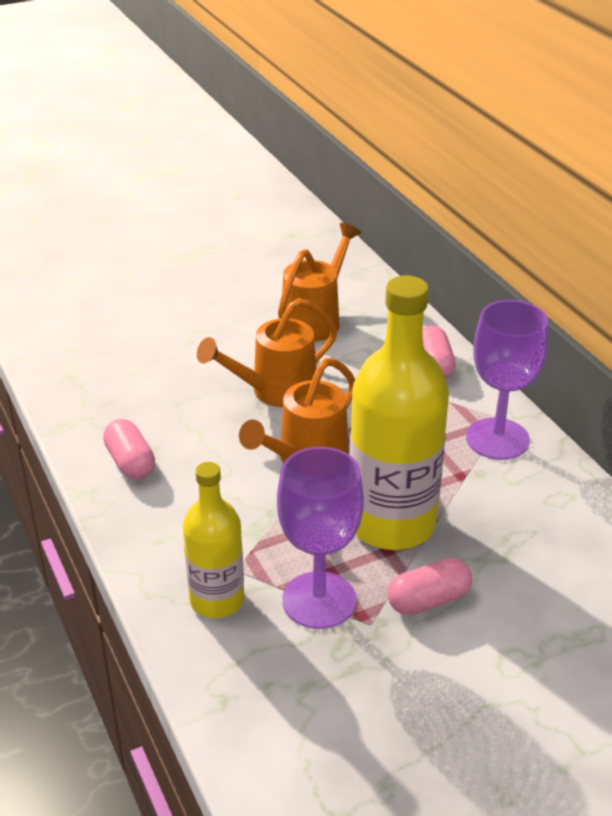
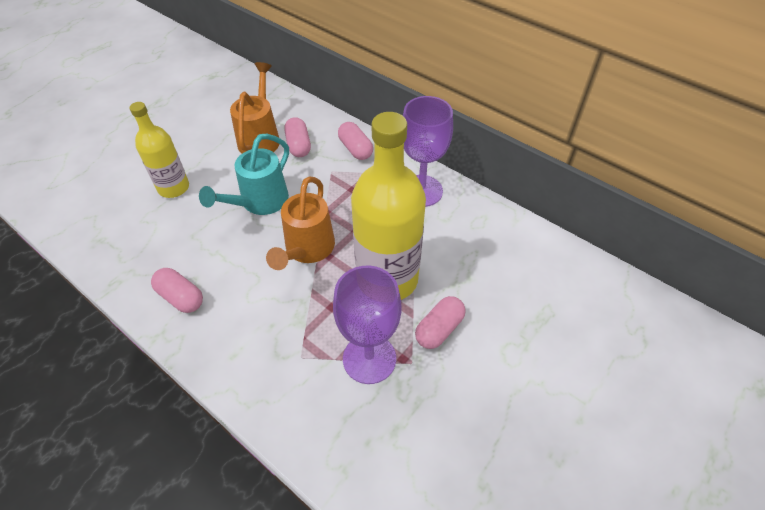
camera: 25 degrees left, 15 degrees up
(217, 600) = (299, 388): yellow bottle -> yellow bottle (173, 188)
(275, 391) = (259, 202): orange watering can -> turquoise watering can
(360, 341) = (298, 145): none -> pink capsule

